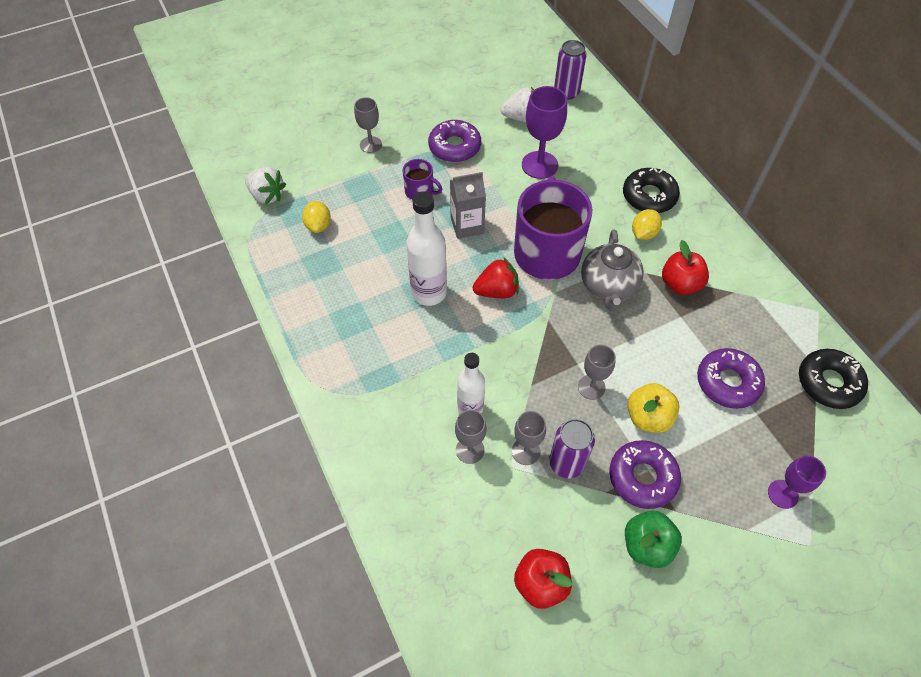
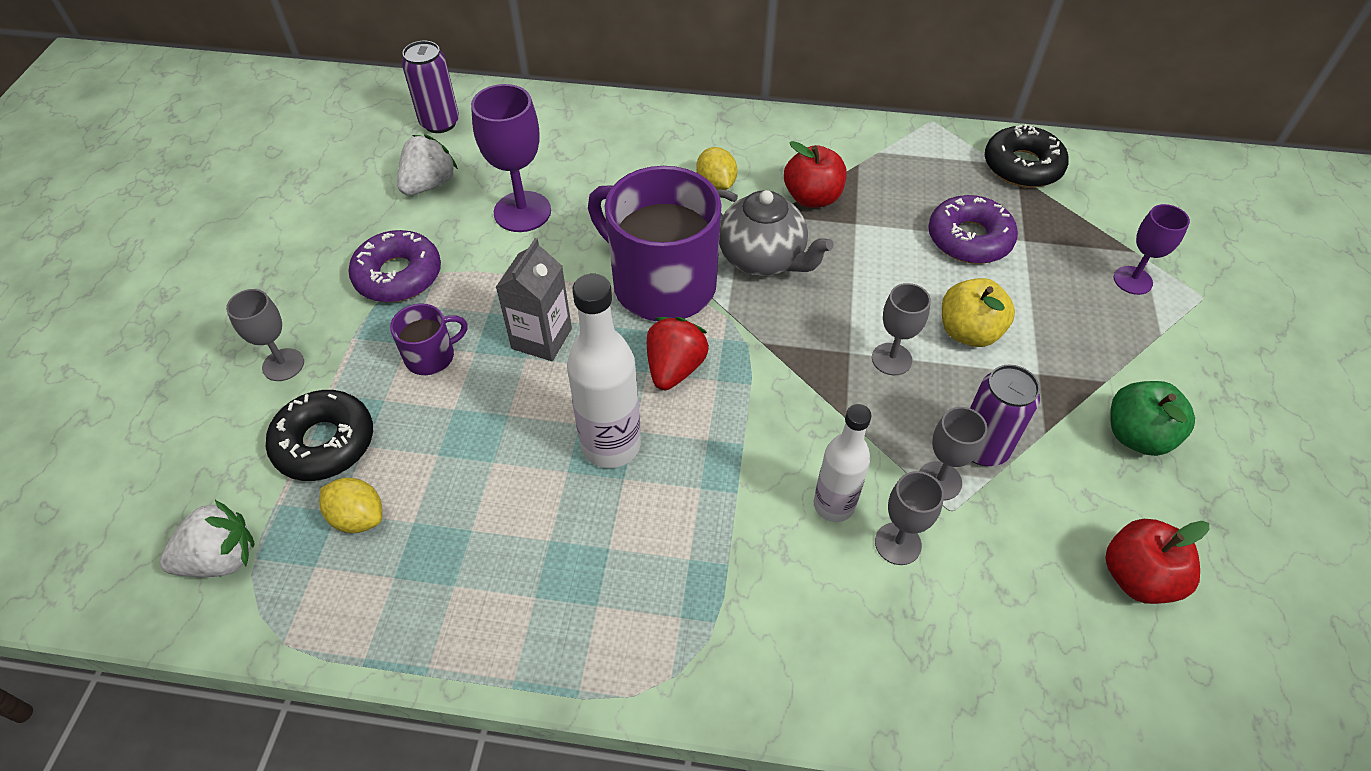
camera: 55 degrees left, 5 degrees down
(642, 477) = (1045, 385): purple donut -> none
(649, 196) = (669, 149): black donut -> black donut (325, 443)

